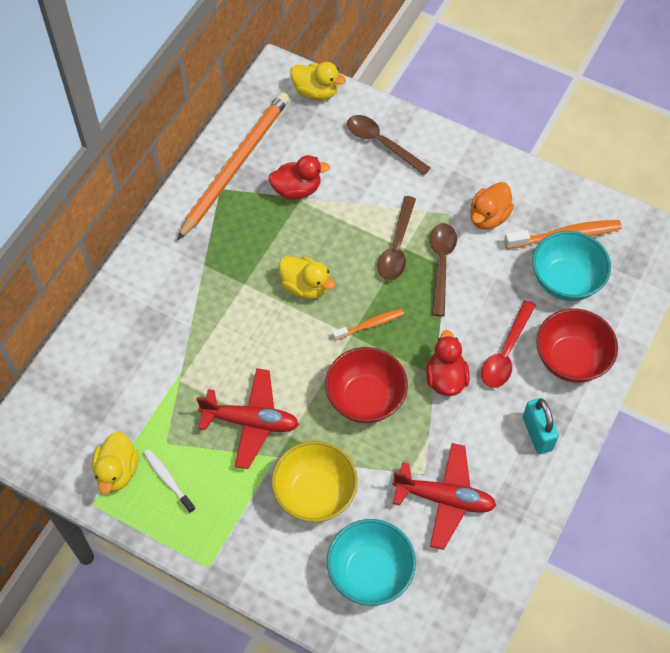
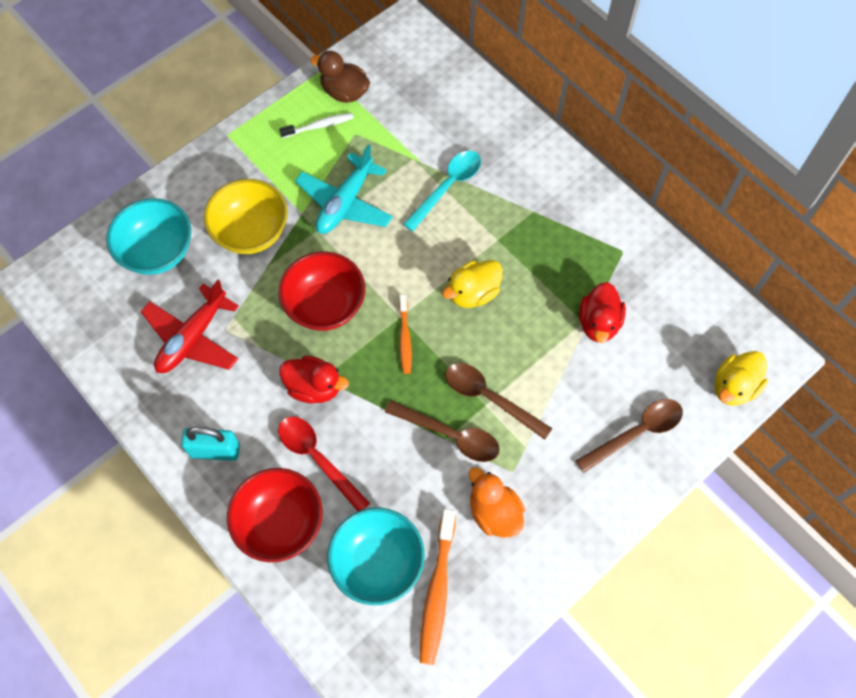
camera: 110 degrees right, 5 degrees up
(117, 471) = (344, 92): yellow duck -> brown duck
(202, 340) = (447, 187): none -> turquoise spoon
(236, 165) = (650, 274): orange pencil -> none
(251, 422) = (345, 203): red plane -> turquoise plane

